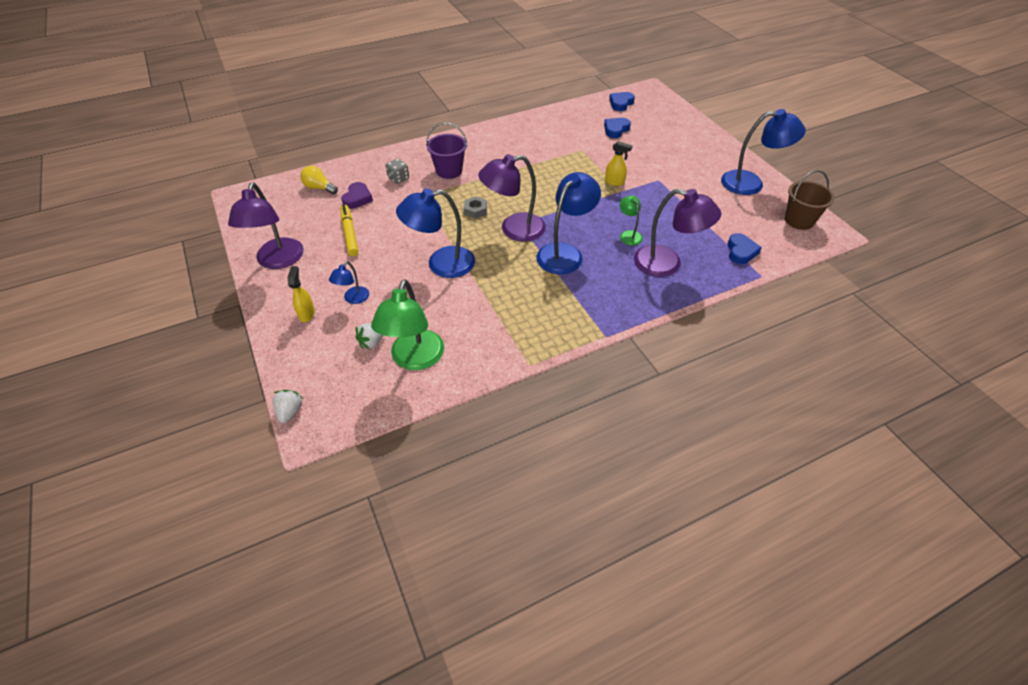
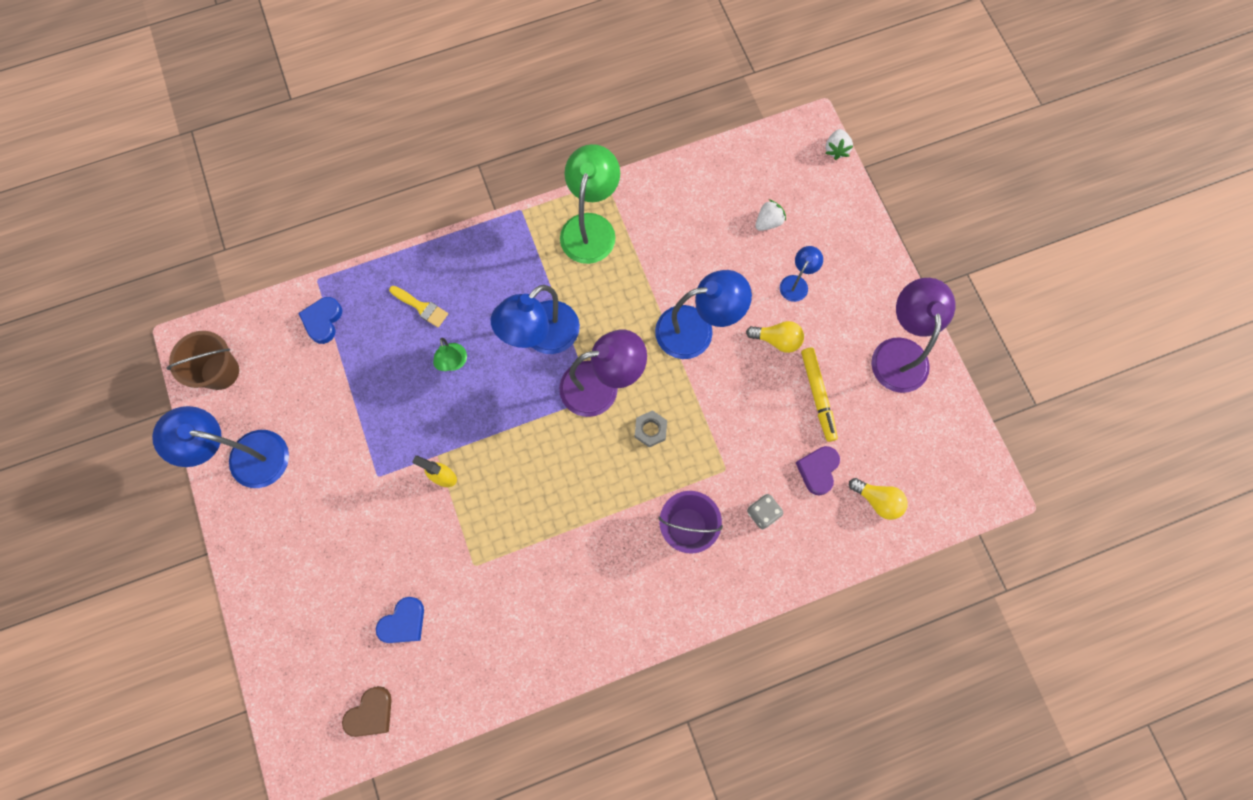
camera: 175 degrees left, 25 degrees up
(307, 314) = (845, 266): yellow spray bottle -> none
(376, 262) = (777, 340): none -> yellow light bulb
(414, 359) = (722, 197): green lamp -> green lamp (591, 227)
(621, 103) = (371, 713): blue heart -> brown heart
(667, 264) = (421, 307): purple lamp -> yellow brush

